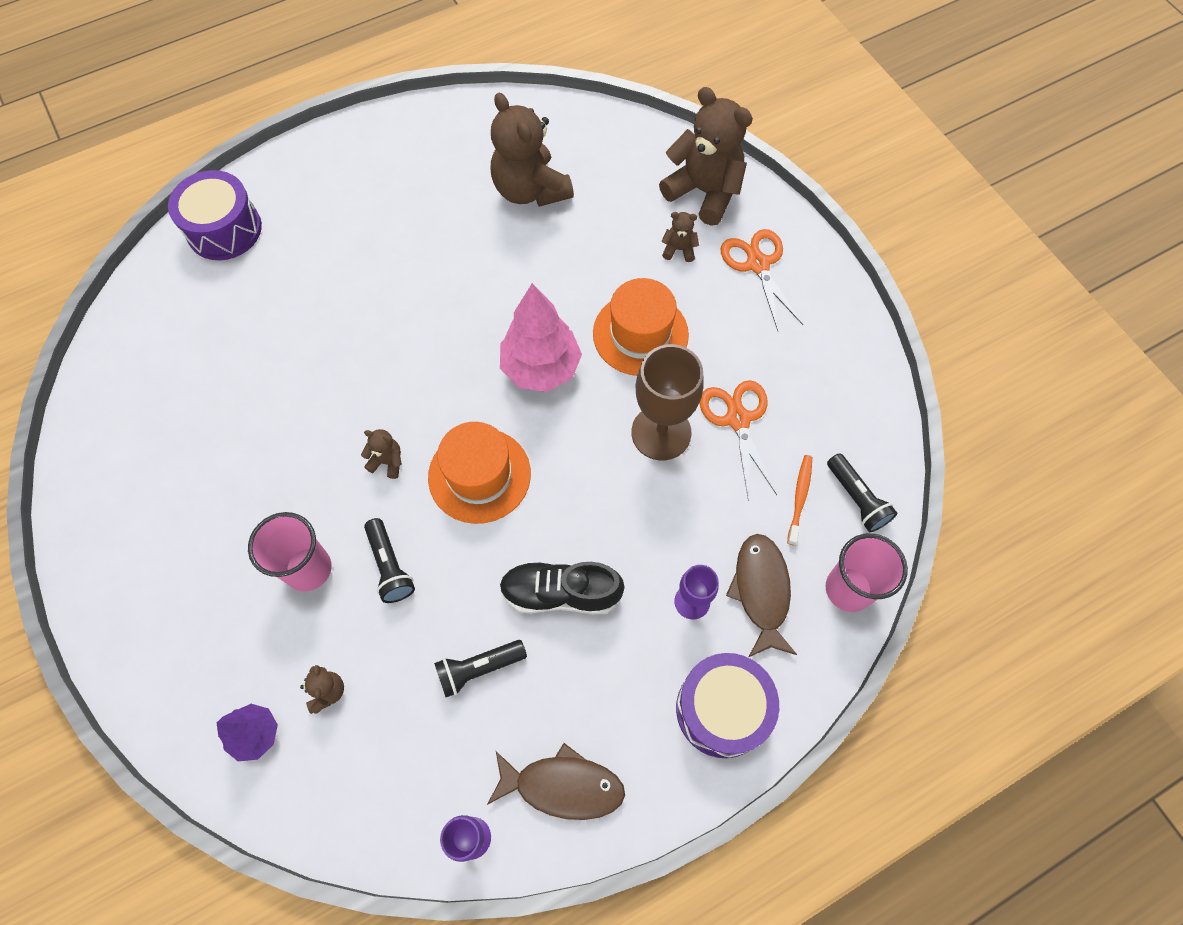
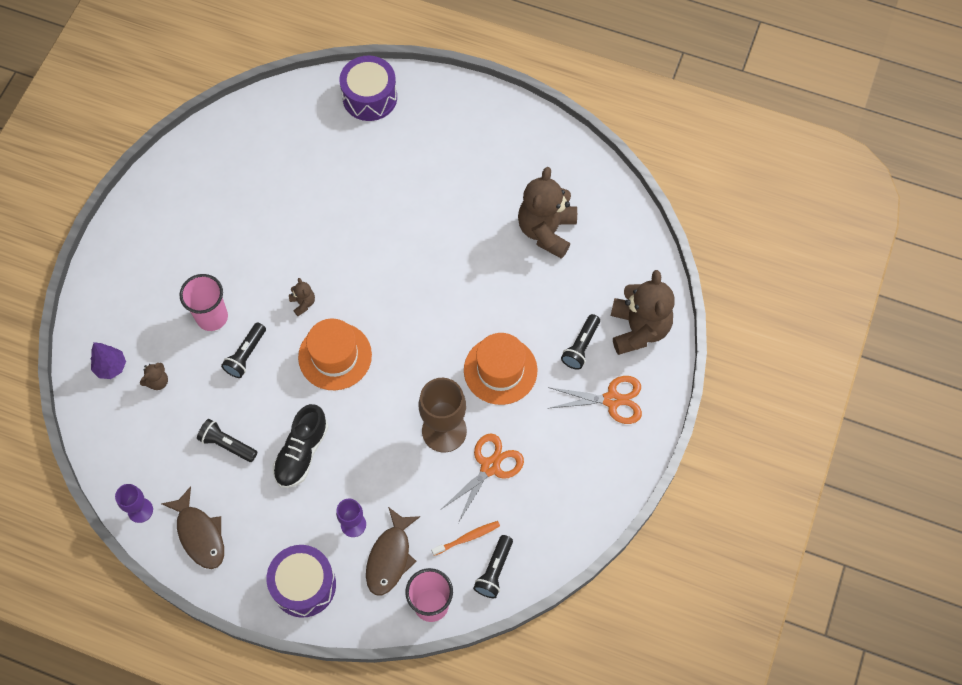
camera: 50 degrees right, 0 degrees up
(541, 368) = (429, 334): pink tree -> none
(561, 593) = (302, 452): black shoe -> black shoe turned 120 degrees counterclockwise
(679, 249) = (581, 346): brown teddy bear -> black flashlight
(758, 264) = (612, 400): orange scissors -> orange scissors turned 60 degrees clockwise
(761, 591) = (390, 557): brown fish -> brown fish turned 150 degrees clockwise

